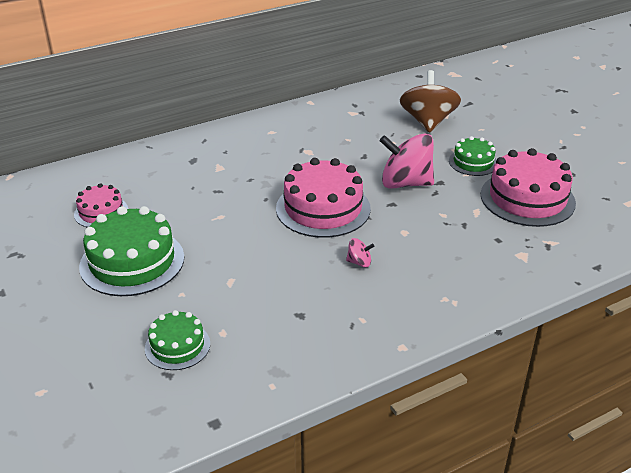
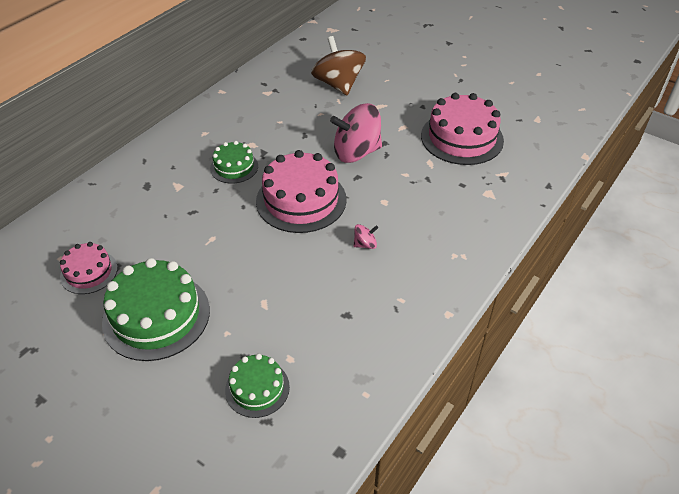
camera: 25 degrees left, 10 degrees up
(473, 162) = (399, 115): green cake -> green cake (234, 167)

